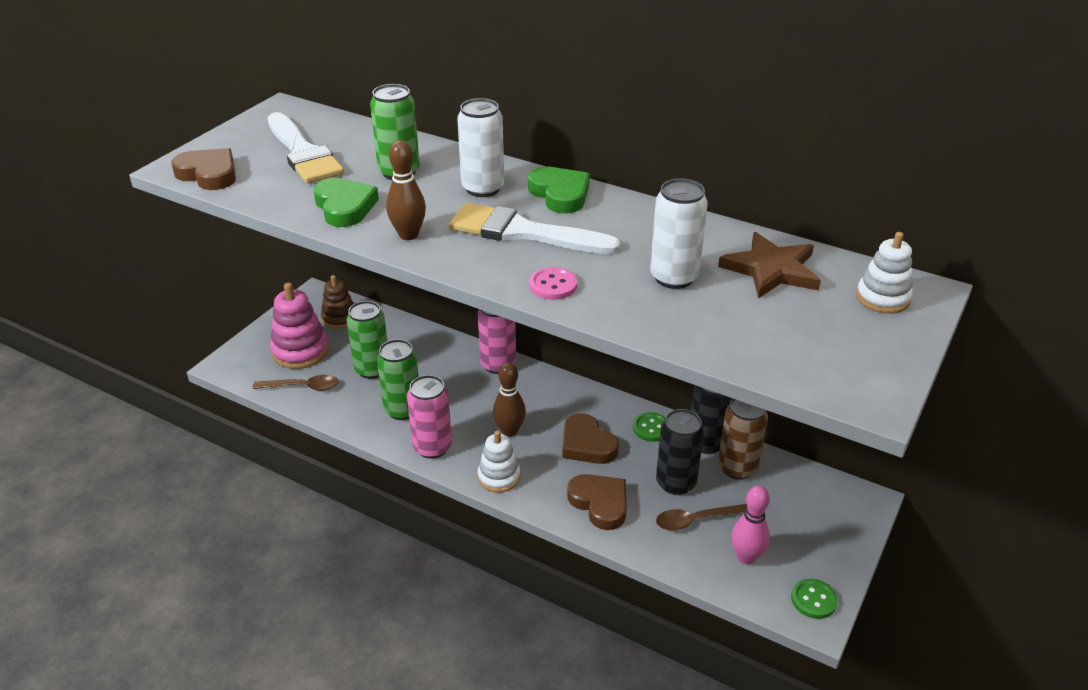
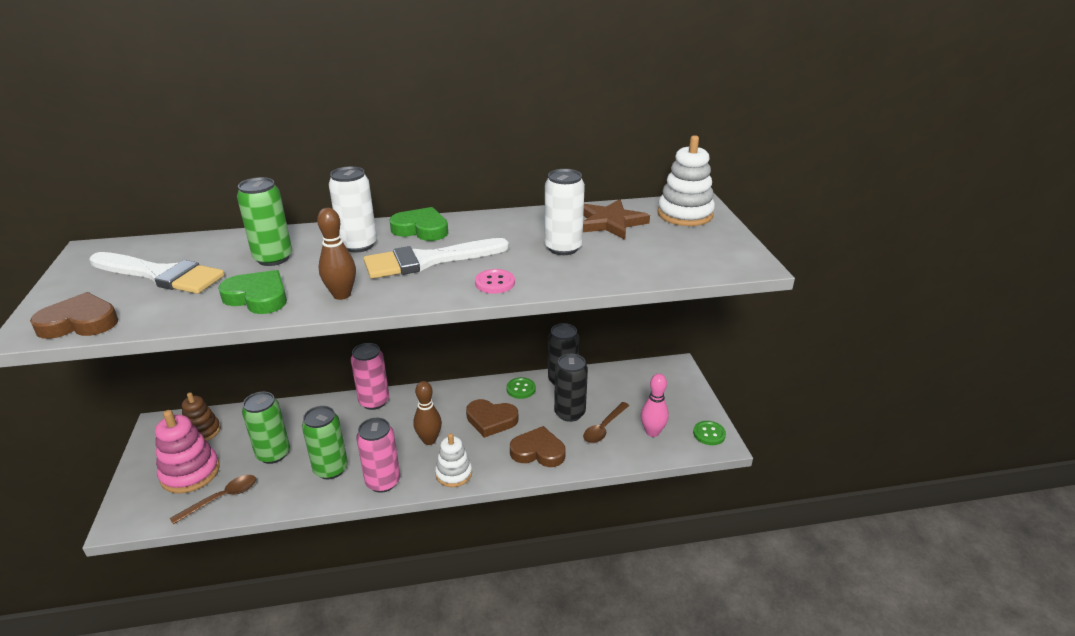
camera: 40 degrees left, 5 degrees down
(737, 468) = (594, 385): brown can -> none
(882, 298) = (685, 214): white stacking toy -> white stacking toy, size x1.52

